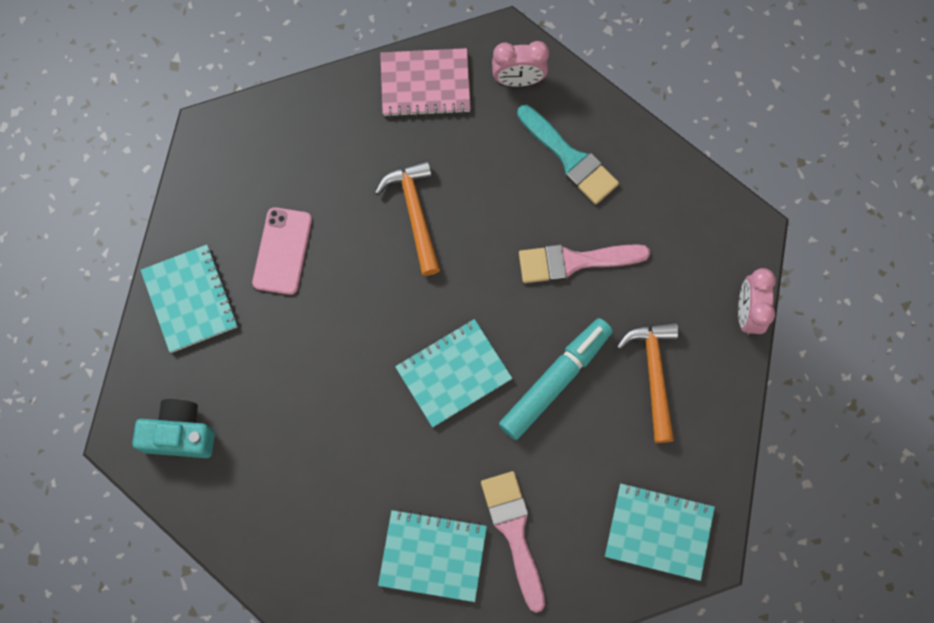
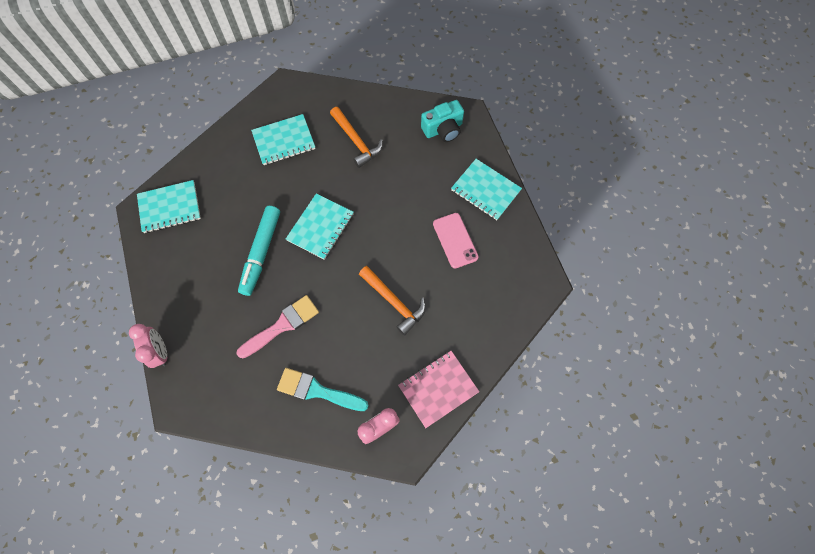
camera: 150 degrees right, 5 degrees down
(514, 532) = (247, 170): pink brush -> none
(653, 374) = (205, 285): orange hammer -> orange hammer (356, 141)

